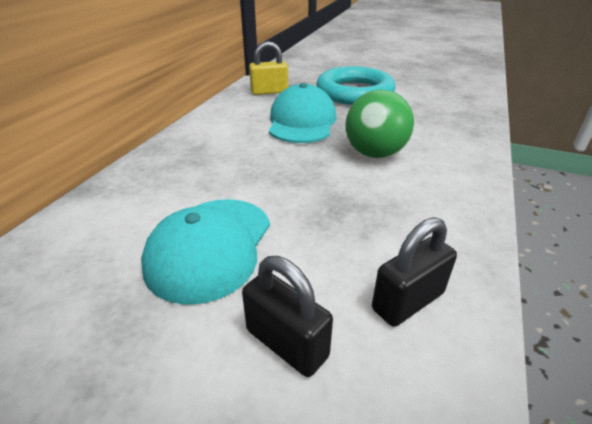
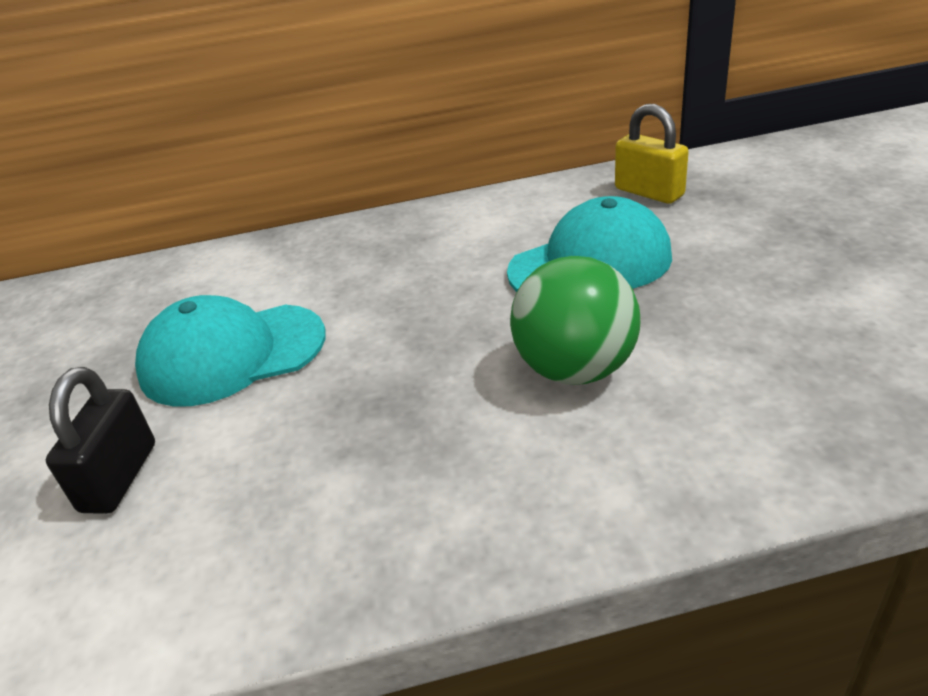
camera: 60 degrees right, 0 degrees up
(354, 92) = (783, 253): turquoise ring -> none
(408, 301) = (232, 543): black padlock -> none

